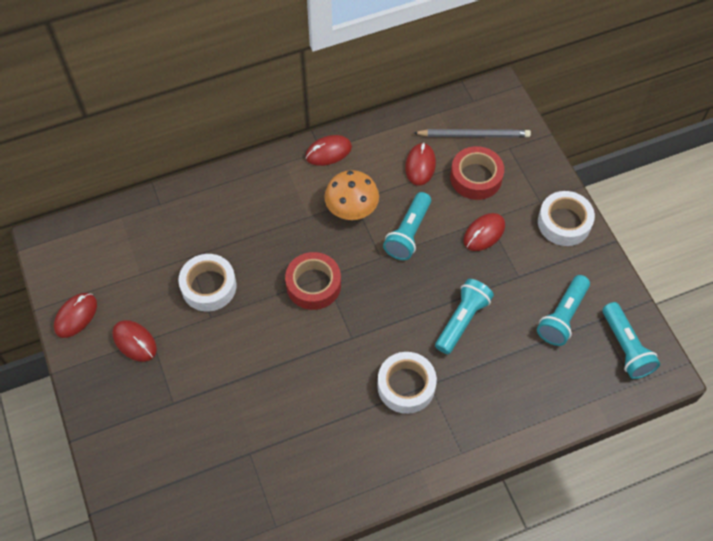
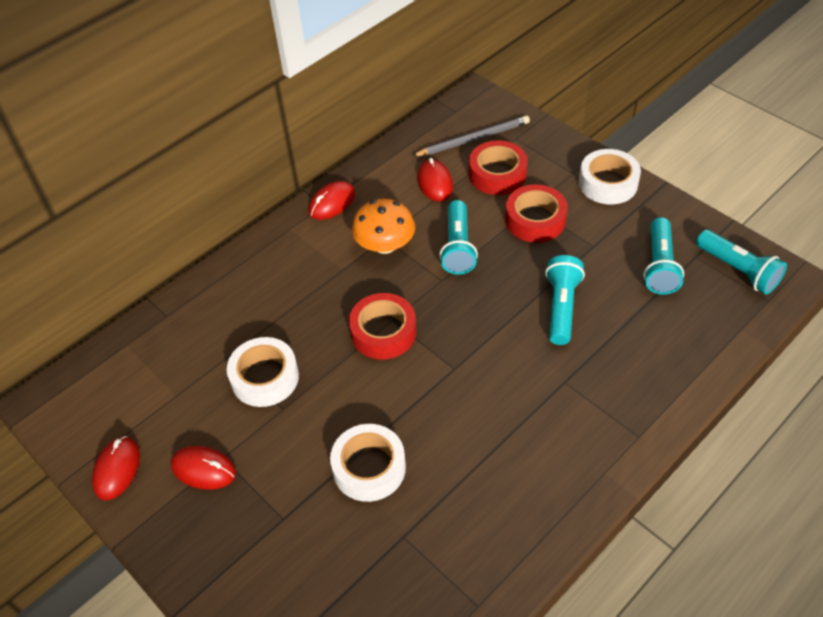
camera: 20 degrees left, 10 degrees down
(406, 386) = (540, 393): white tape -> white tape (369, 468)
(484, 233) = (535, 220): red mouse -> red tape

